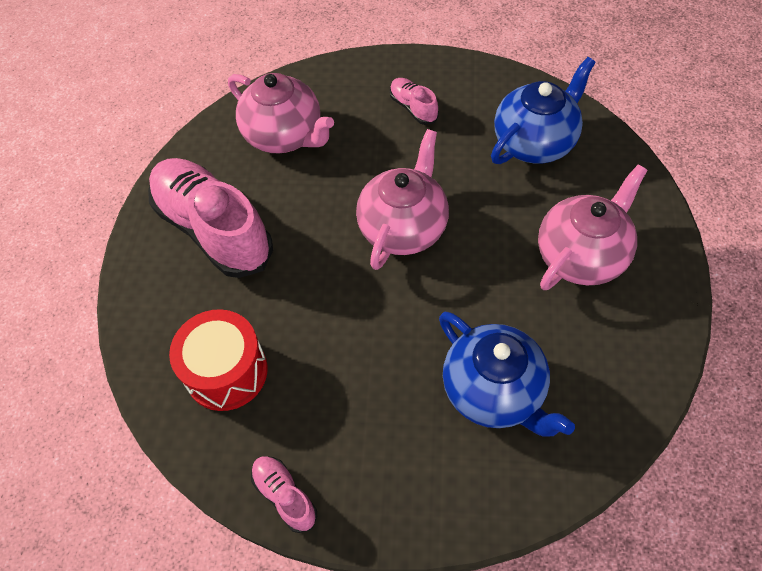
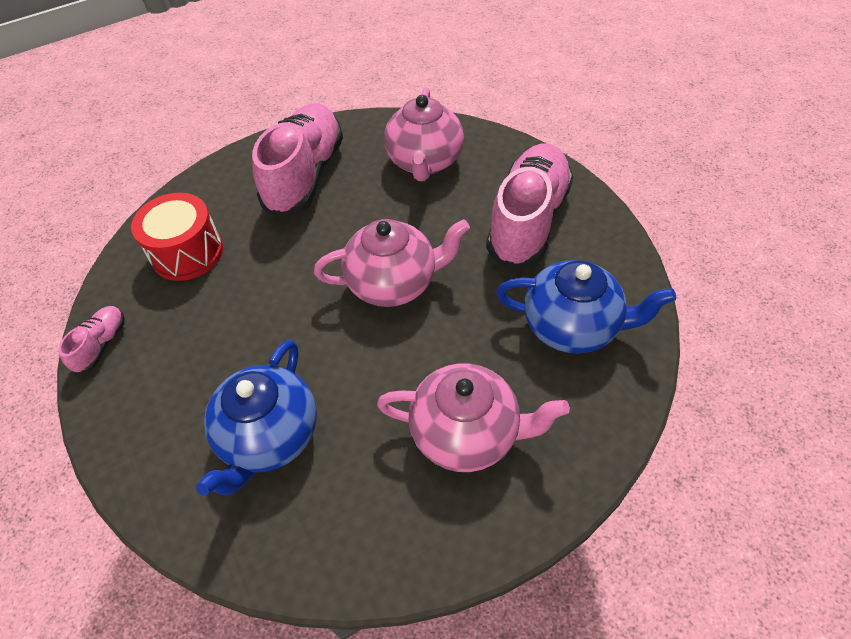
camera: 55 degrees right, 5 degrees down
(413, 108) = (528, 220): pink shoe -> pink shoe, size x2.26

